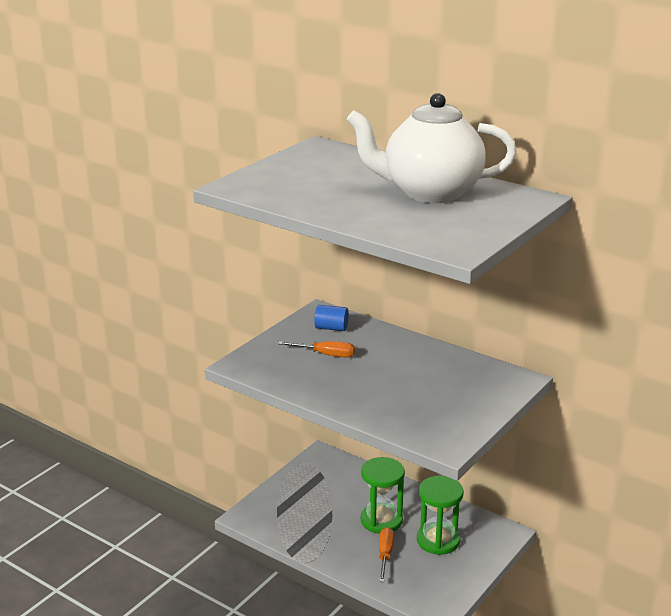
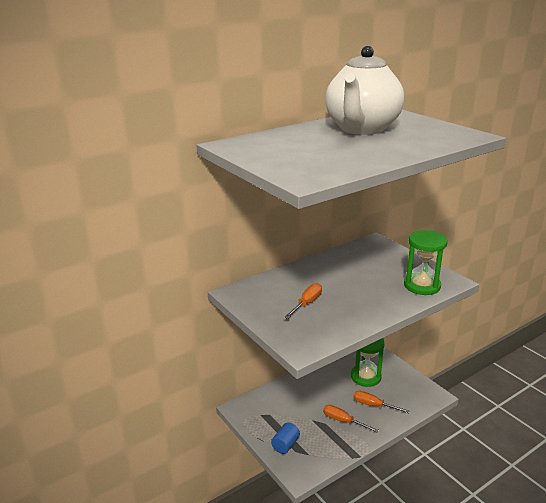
camera: 70 degrees left, 0 degrees up
(331, 328) = (265, 293): blue cylinder -> blue cylinder (285, 445)
(343, 534) = (343, 421): none -> orange screwdriver
(381, 520) = (334, 397): green hourglass -> green hourglass (422, 286)

